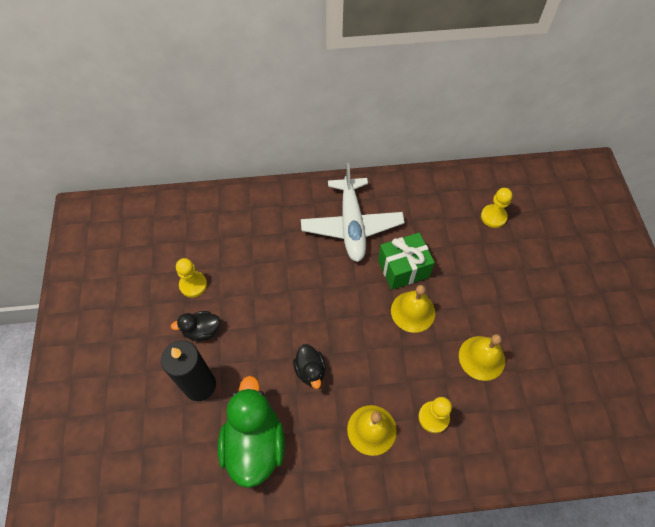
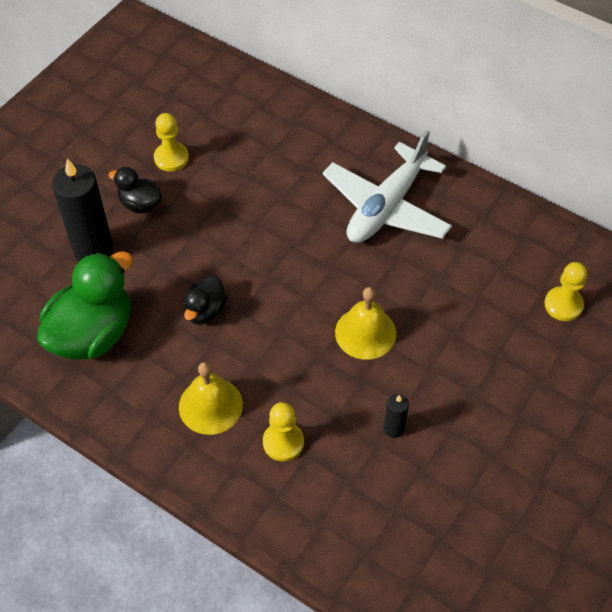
camera: 40 degrees right, 5 degrees down
(403, 268) = (399, 285): green gift -> none
(481, 358) = (394, 429): yellow bell -> black candle

